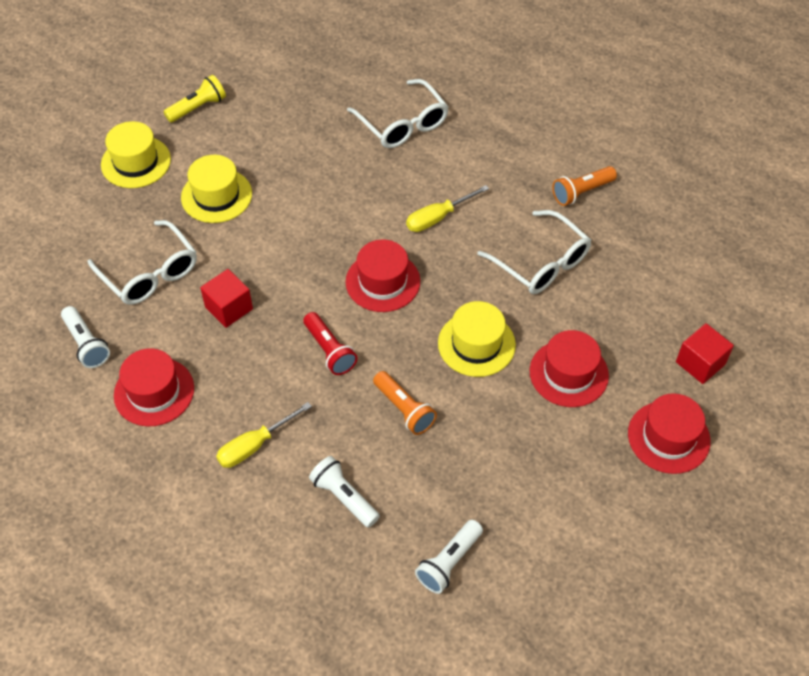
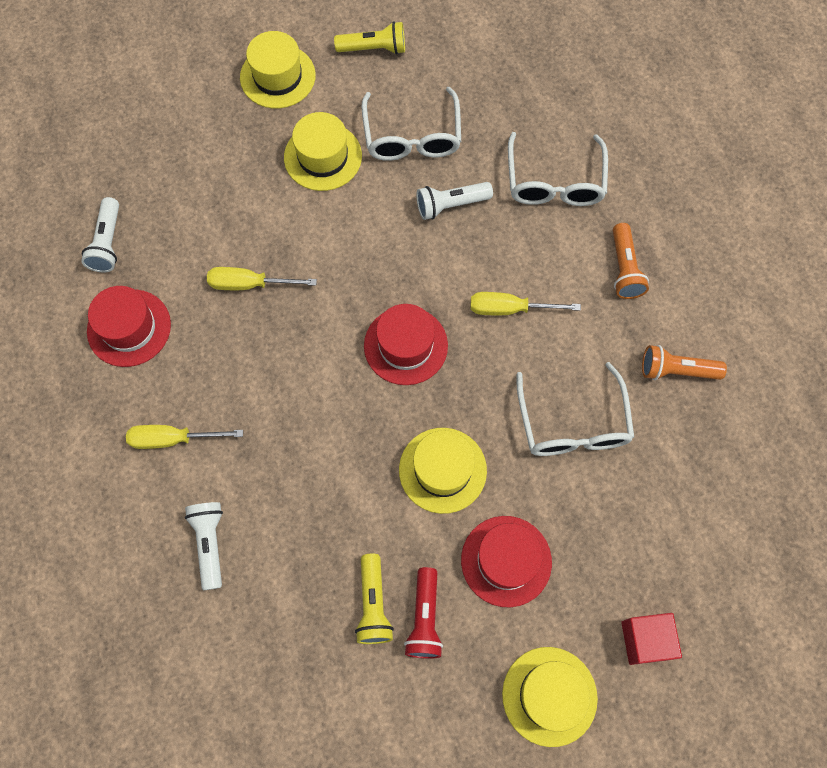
camera: 35 degrees right, 15 degrees up
(150, 273) = (208, 204): white glasses -> white glasses (412, 136)
(229, 308) = (249, 284): red cube -> yellow screwdriver
(329, 350) = (305, 387): red flashlight -> red flashlight (424, 618)
(404, 409) = (326, 492): orange flashlight -> orange flashlight (624, 269)
(449, 562) = (251, 673): white flashlight -> white flashlight (451, 205)
(500, 459) = (373, 604): none -> yellow flashlight
(668, 437) = (549, 696): red hat -> yellow hat

